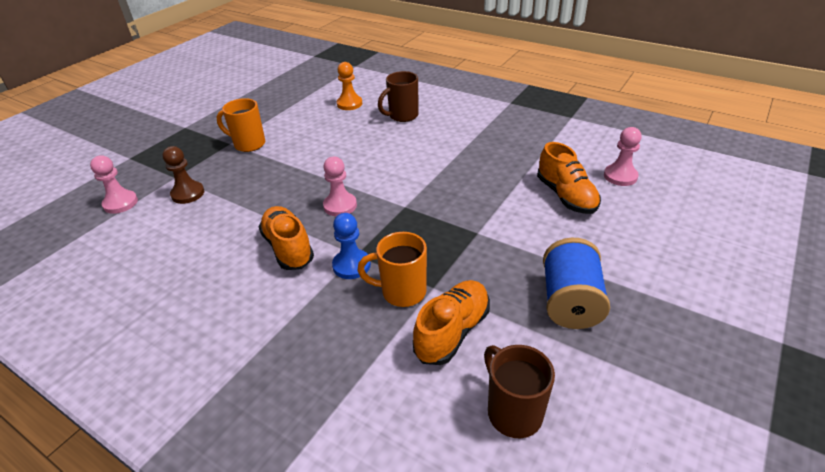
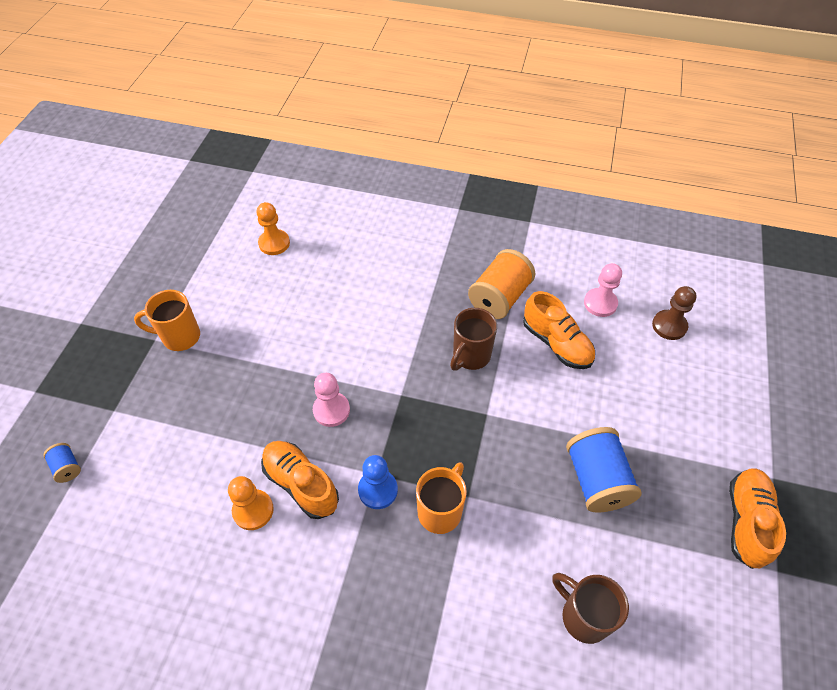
camera: 20 degrees left, 15 degrees up
(120, 203) = (67, 467): pink pawn -> blue spool
(188, 194) = (144, 433): brown pawn -> brown pawn (669, 326)
(239, 257) = (253, 510): none -> orange pawn
(401, 292) = (440, 511): orange mug -> orange mug turned 135 degrees clockwise
(402, 116) = (345, 253): brown mug -> brown mug (470, 356)
(452, 332) = (504, 545): orange shoe -> orange shoe (746, 521)
(523, 159) = (499, 298): none -> orange spool

